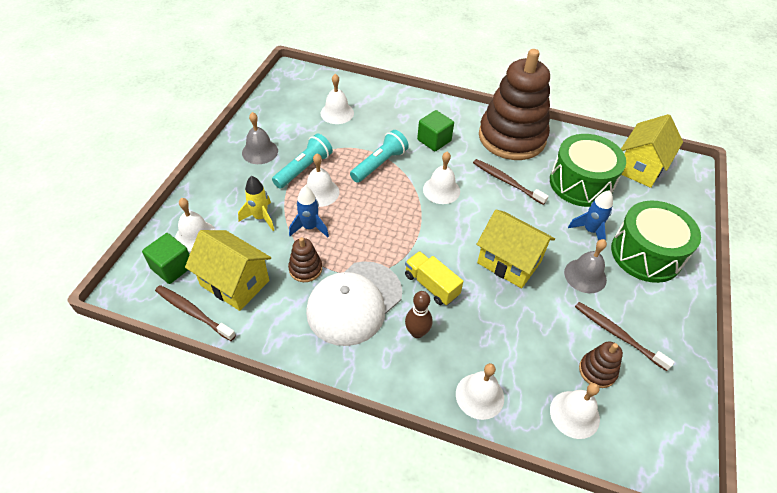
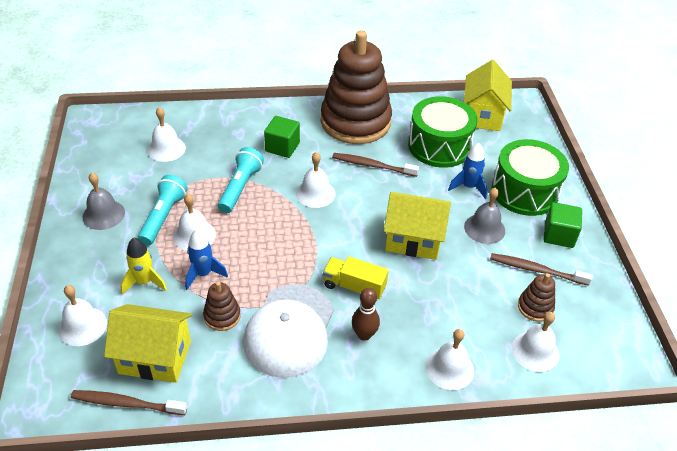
camera: 25 degrees left, 5 degrees down
(172, 267) = (75, 367): green cube -> green cube (558, 235)

